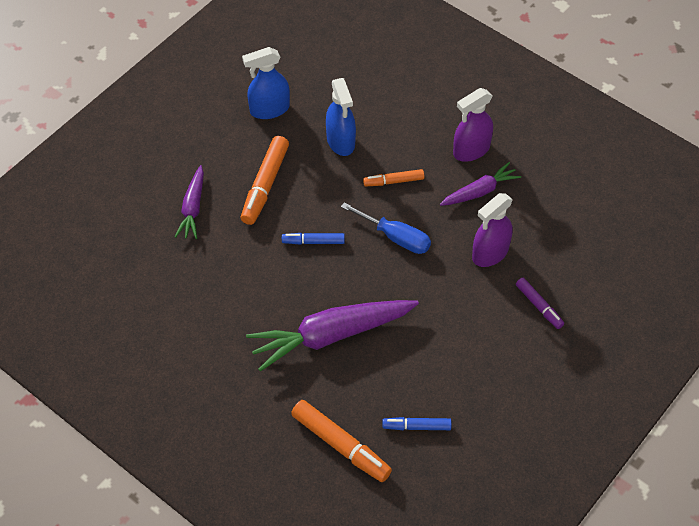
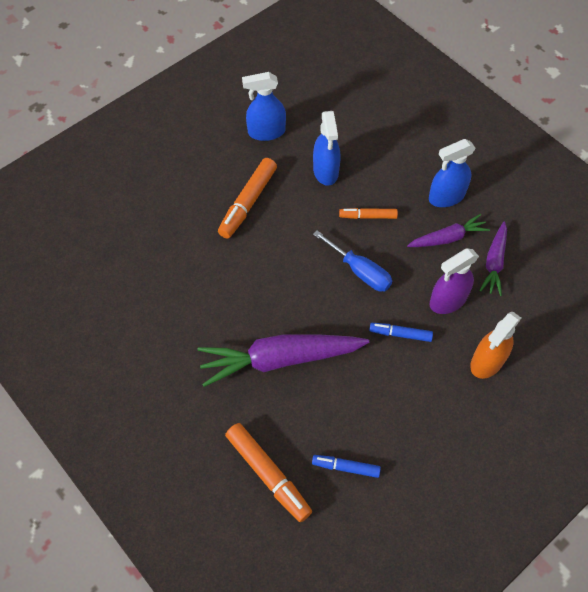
camera: 10 degrees right, 5 degrees up
(193, 208) = (177, 214): purple carrot -> purple carrot (494, 262)
(313, 241) = (282, 263): blue marker -> blue marker (400, 334)
(471, 150) = (446, 197): purple spray bottle -> blue spray bottle
(539, 306) = (487, 362): purple marker -> orange spray bottle

